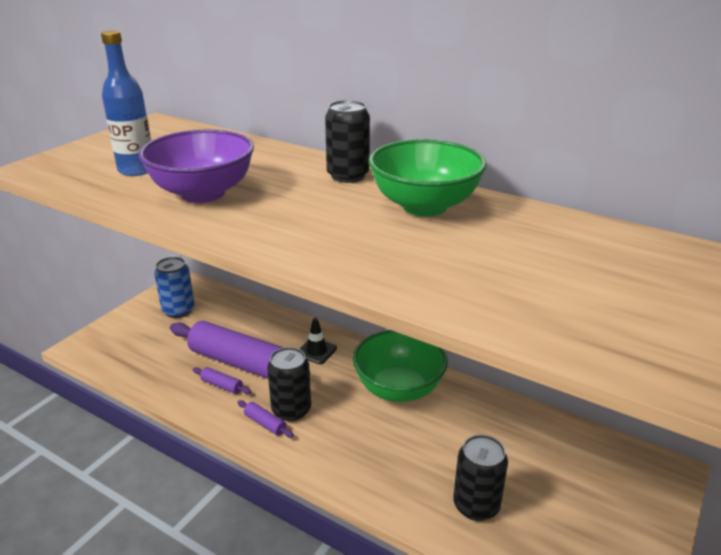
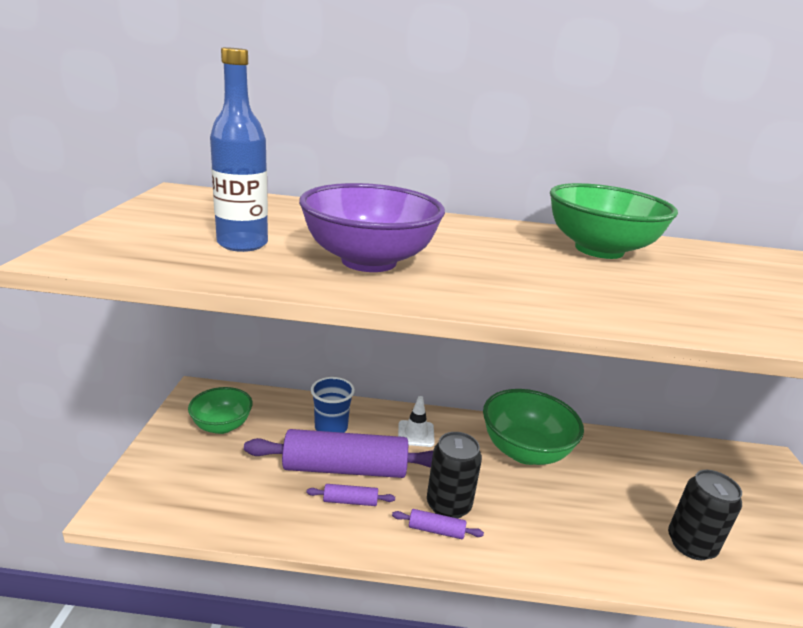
camera: 30 degrees left, 5 degrees down
(178, 310) = (222, 426): blue can -> green bowl
(254, 330) = (331, 428): none -> blue cup
(316, 351) = (416, 434): black traffic cone -> white traffic cone
(348, 176) = (486, 230): black can -> none

